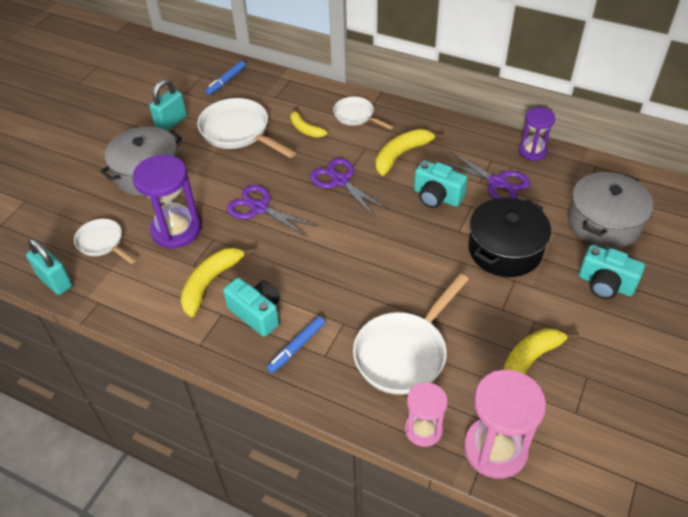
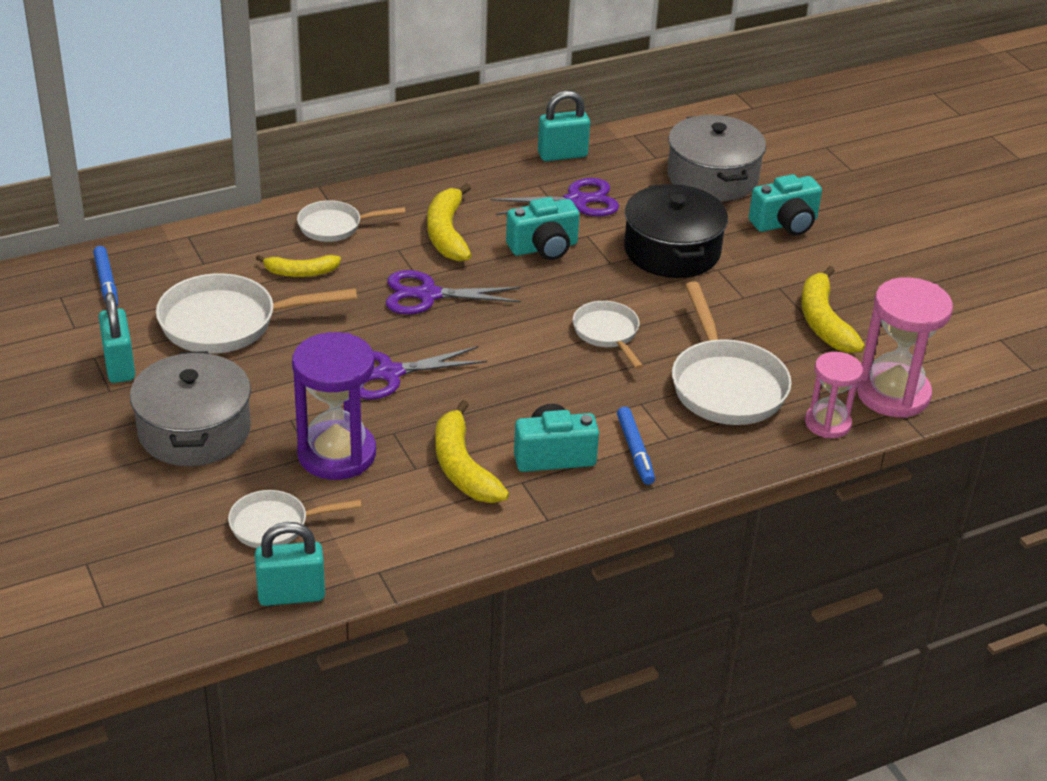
camera: 55 degrees left, 10 degrees down
(391, 270) = (607, 334): none -> white pan
(532, 151) = (562, 155): purple hourglass -> turquoise padlock

